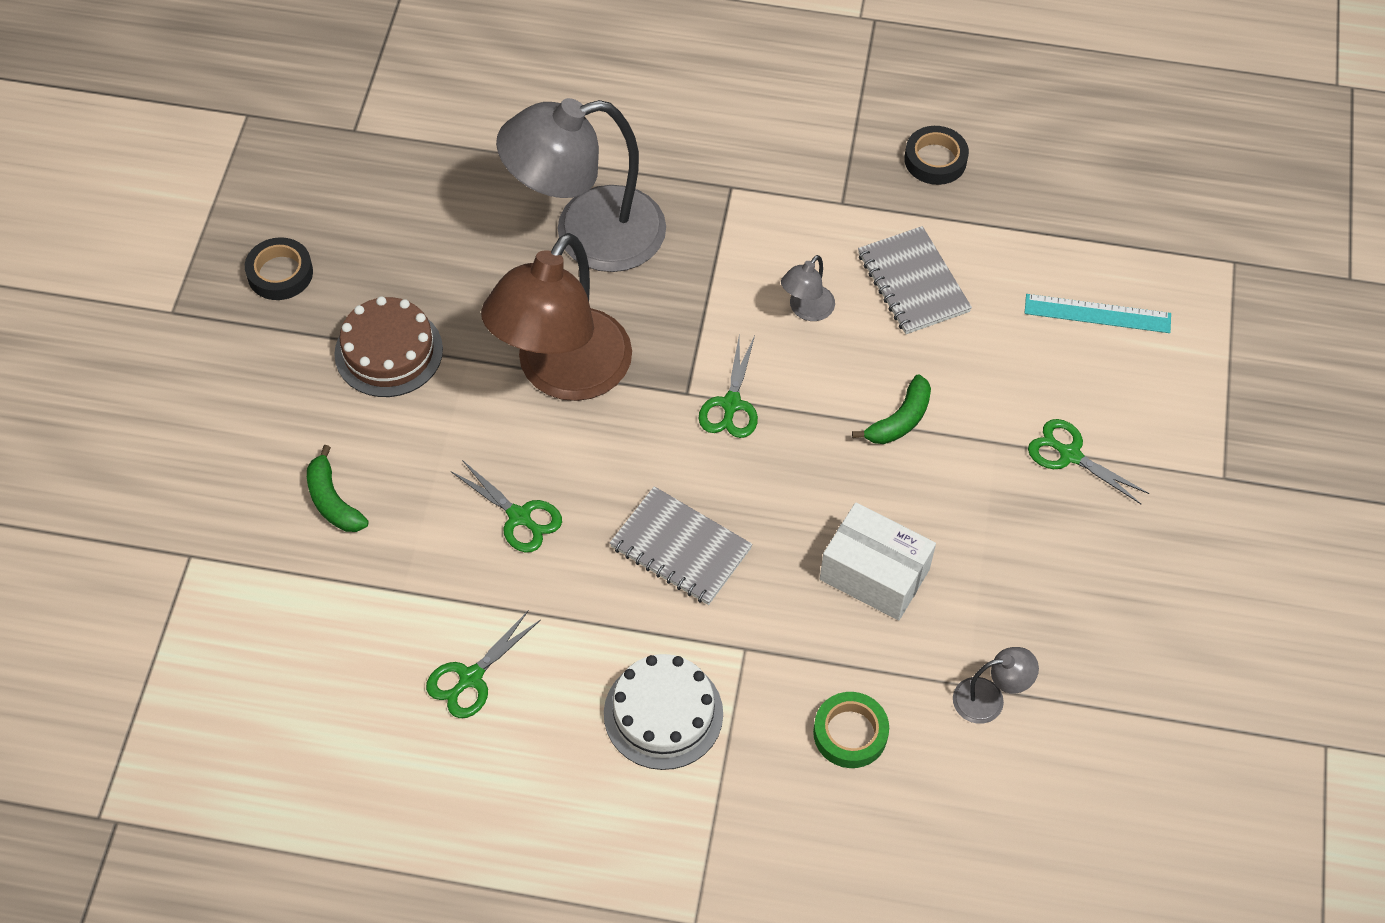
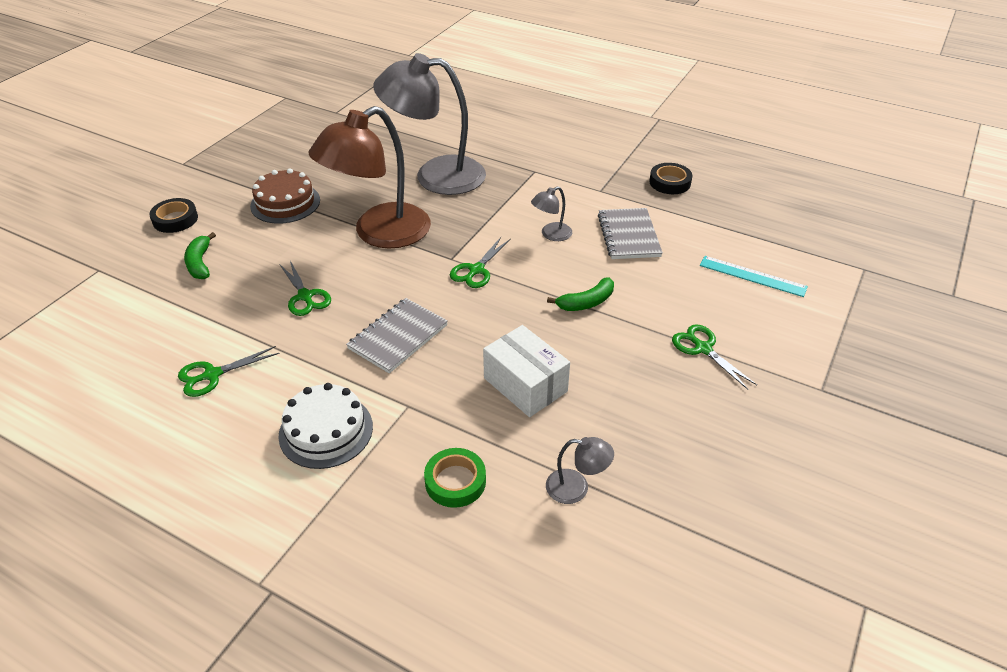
camera: 20 degrees right, 15 degrees down
(280, 273) = (252, 159): black tape -> black tape (175, 219)
(680, 548) = (398, 337): grey notebook -> grey notebook turned 75 degrees clockwise

